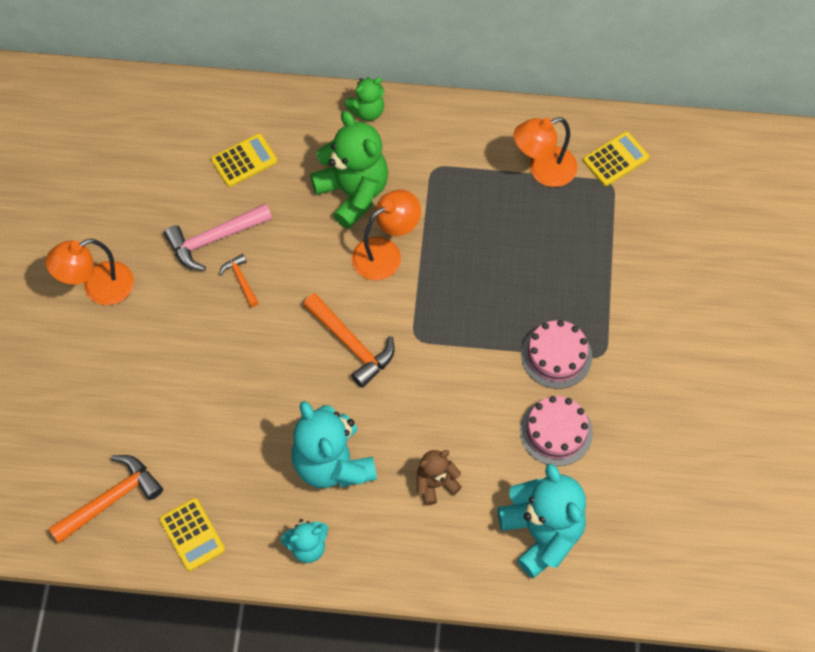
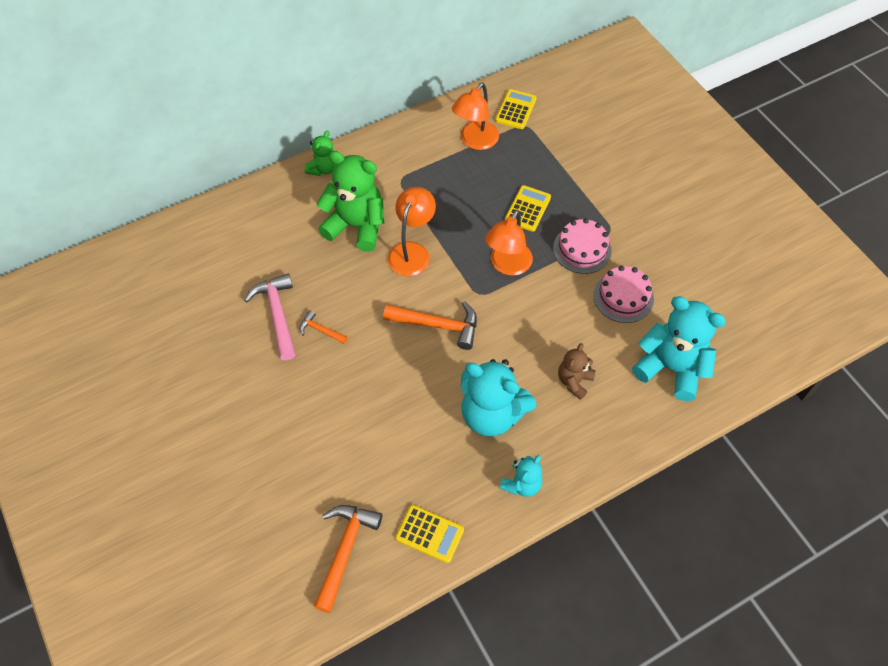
camera: 35 degrees left, 5 degrees down
(98, 288) = (212, 401): orange lamp -> orange lamp (507, 265)
(214, 239) = (277, 314): pink hammer -> pink hammer turned 135 degrees clockwise
(244, 160) = (258, 249): yellow calculator -> yellow calculator (527, 209)

